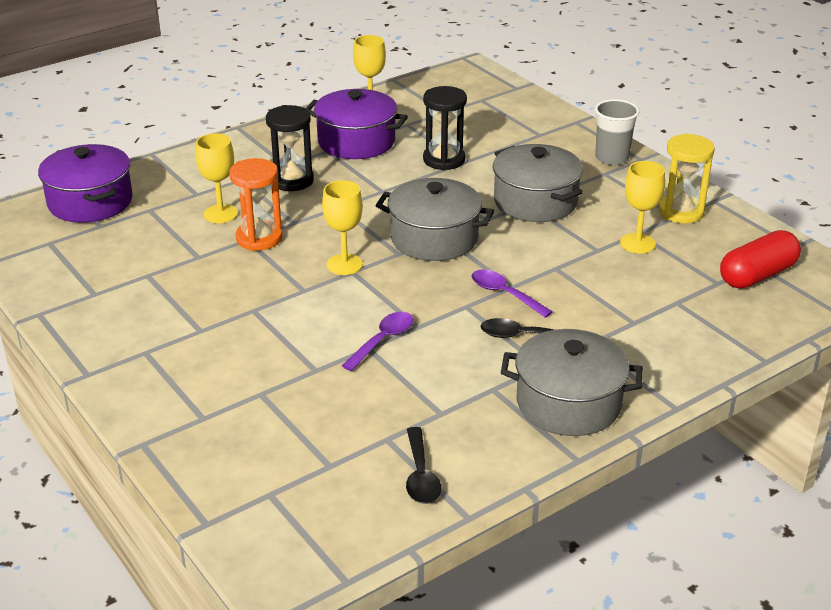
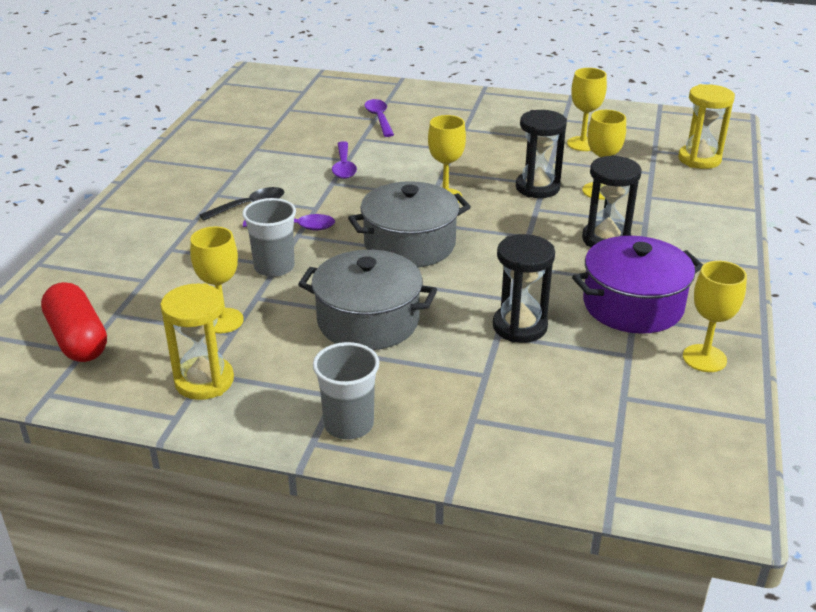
camera: 140 degrees right, 0 degrees up
(90, 202) = (699, 159): purple pot -> yellow hourglass
(139, 259) = (582, 144): none -> yellow goblet
(256, 391) = (379, 118): none -> purple spoon
(259, 238) = (537, 188): orange hourglass -> black hourglass
(420, 475) = (233, 122): black spoon -> none
(560, 266) = (274, 267): none -> grey cup
(568, 403) = (176, 182): grey pot -> none
(757, 275) = (77, 339): red capsule -> red capsule turned 45 degrees counterclockwise

